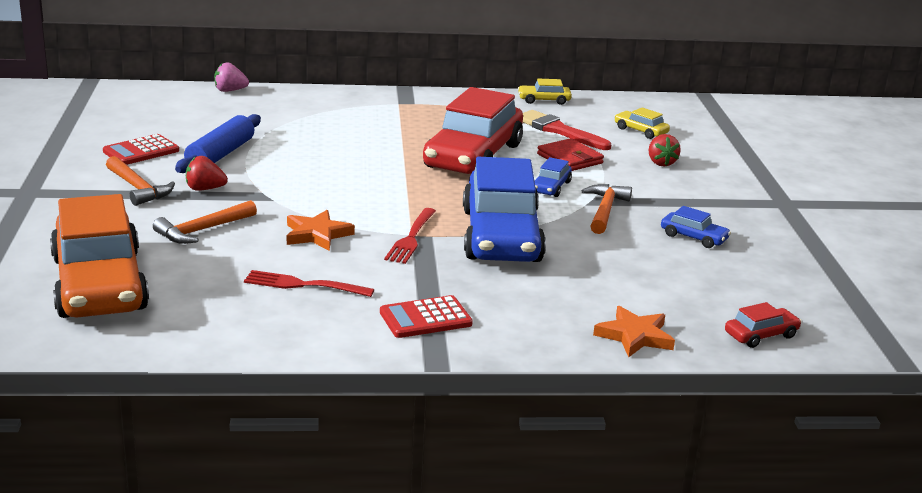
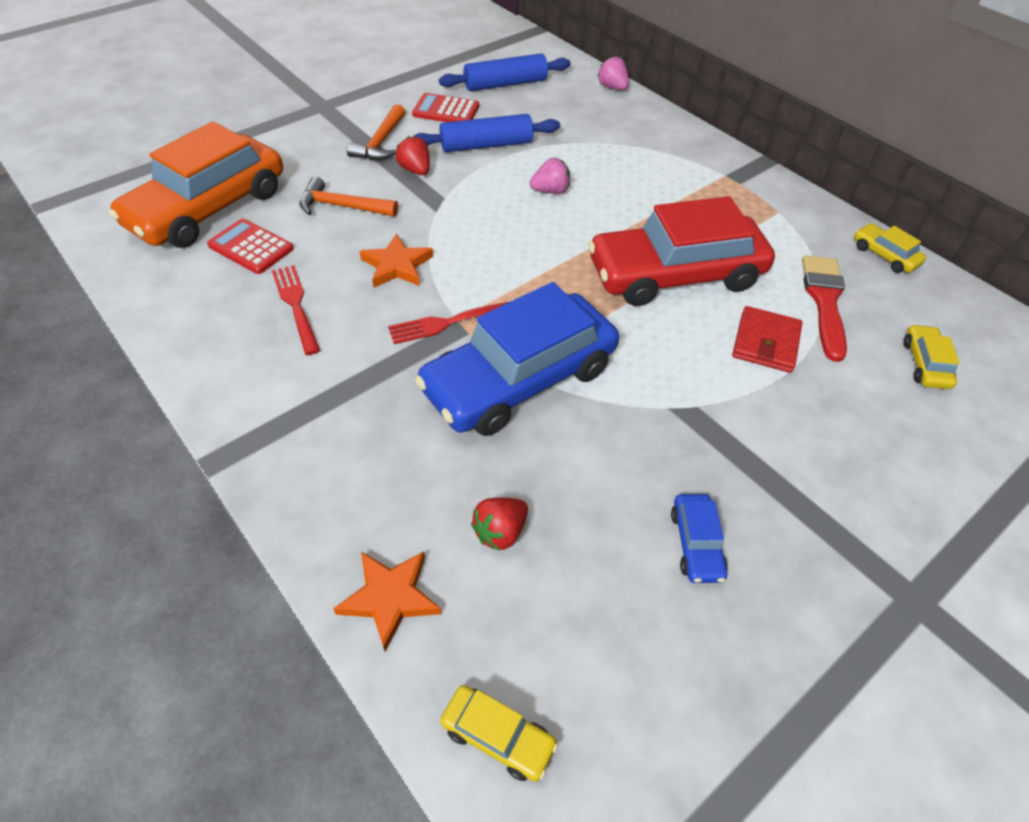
camera: 55 degrees right, 25 degrees up
(147, 119) = (505, 84): none -> blue rolling pin
(320, 156) = (550, 191): none -> pink strawberry
(425, 318) = (296, 410): red calculator -> red calculator (251, 247)
(551, 187) = (676, 361): blue car -> none
(605, 210) = (672, 430): orange hammer -> none
(661, 163) = (862, 421): red strawberry -> red strawberry (500, 532)
(761, 335) = (498, 736): red car -> yellow car

